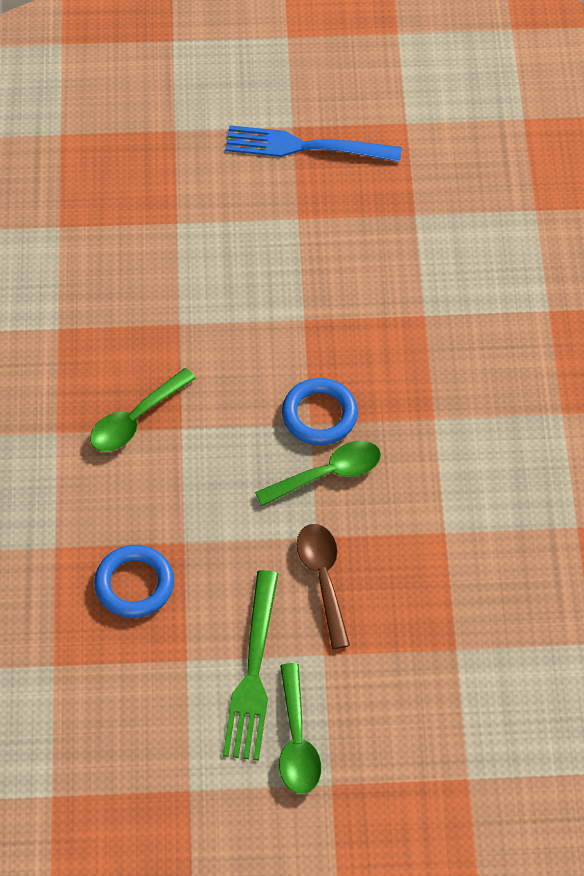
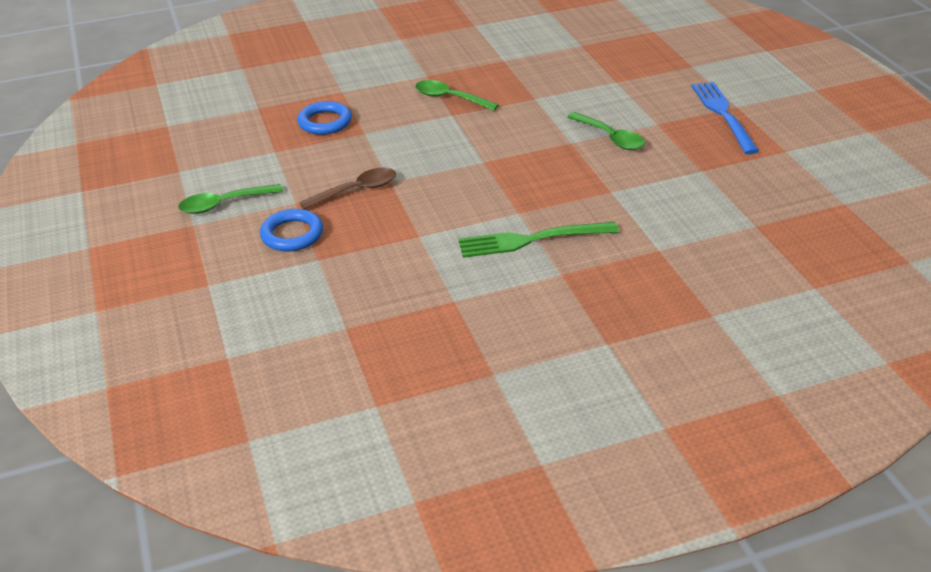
camera: 75 degrees right, 20 degrees down
(253, 673) = (272, 177): green fork -> green fork (531, 240)
(319, 415) = (493, 163): blue ring -> blue ring (292, 234)
(328, 474) = (444, 176): green spoon -> green spoon (610, 138)

